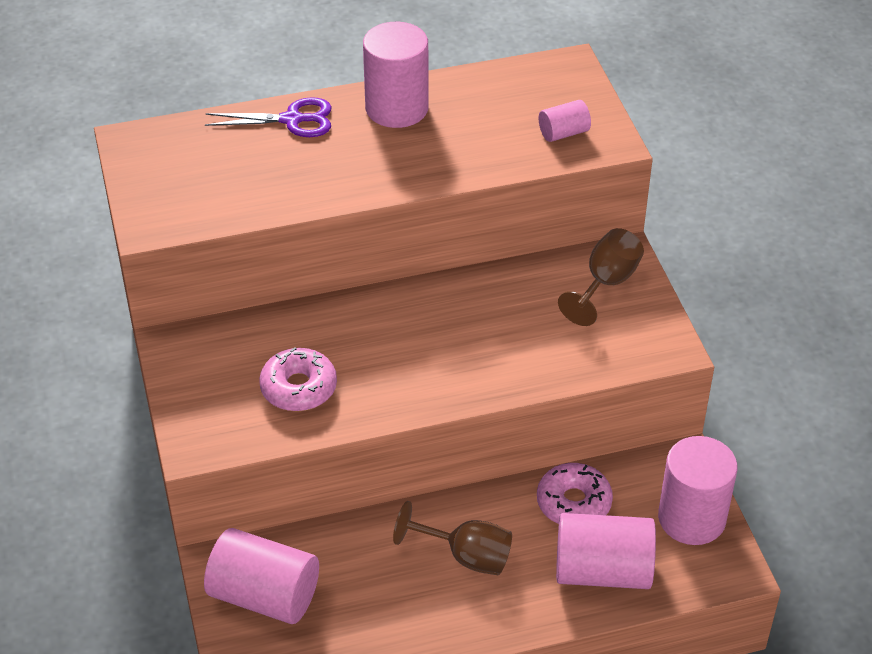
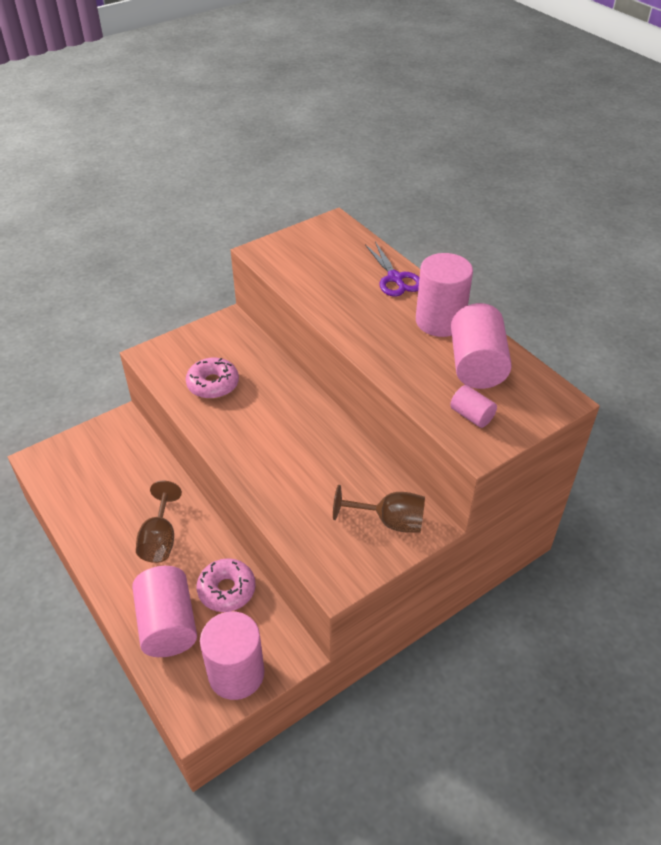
camera: 70 degrees right, 0 degrees up
(264, 595) = (103, 448): pink cylinder -> pink cylinder (476, 365)

